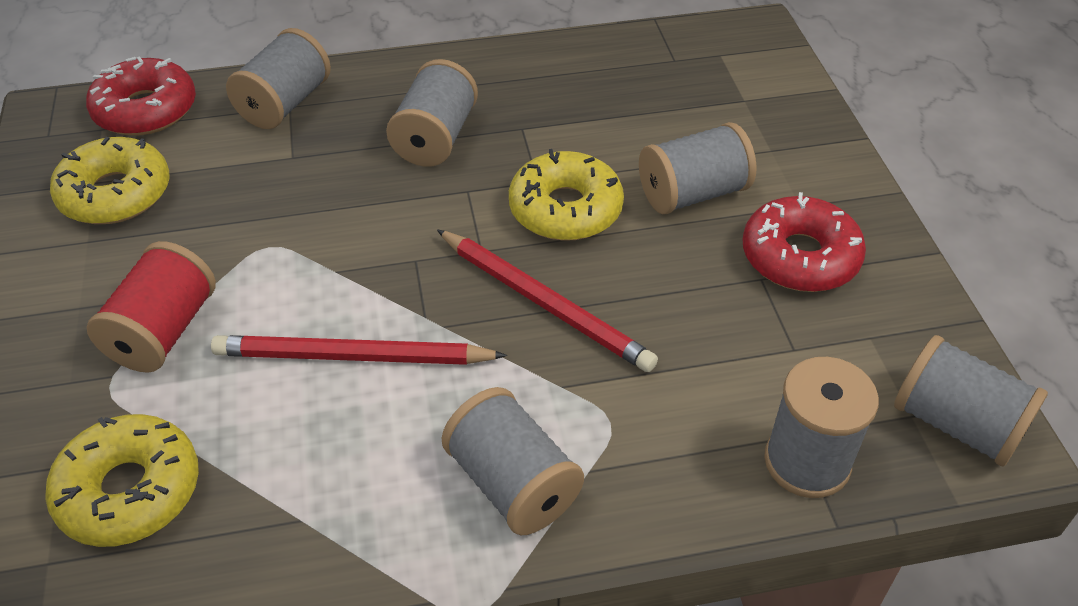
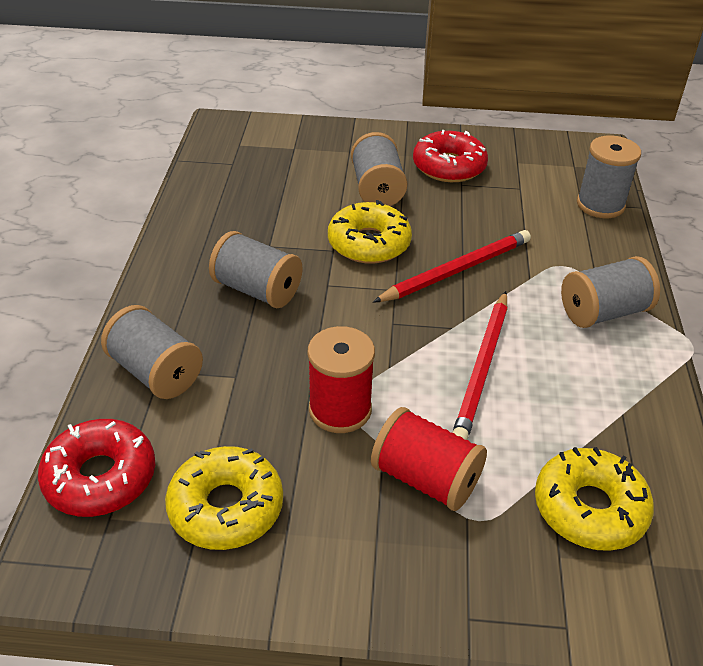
camera: 75 degrees left, 5 degrees down
(257, 243) = (340, 410): none -> red spool
(956, 424) = (582, 155): grey spool -> none

